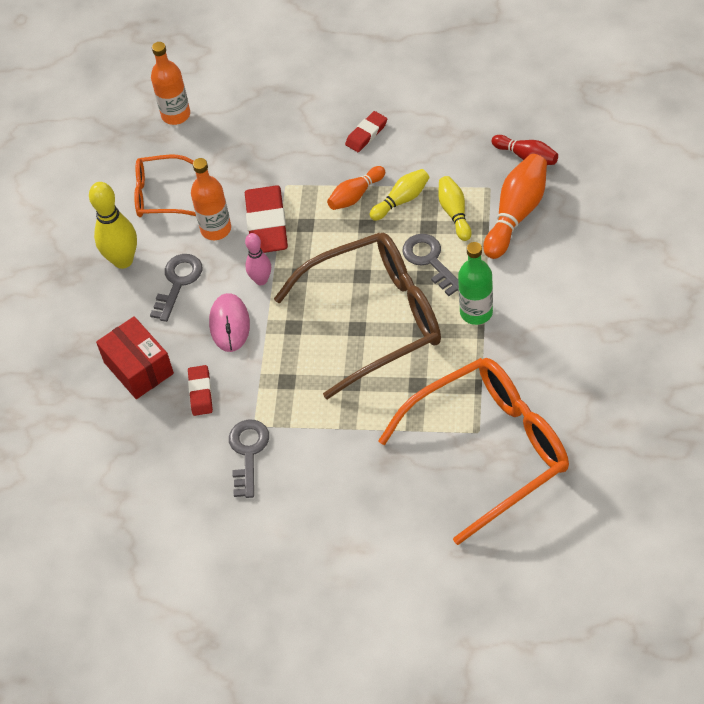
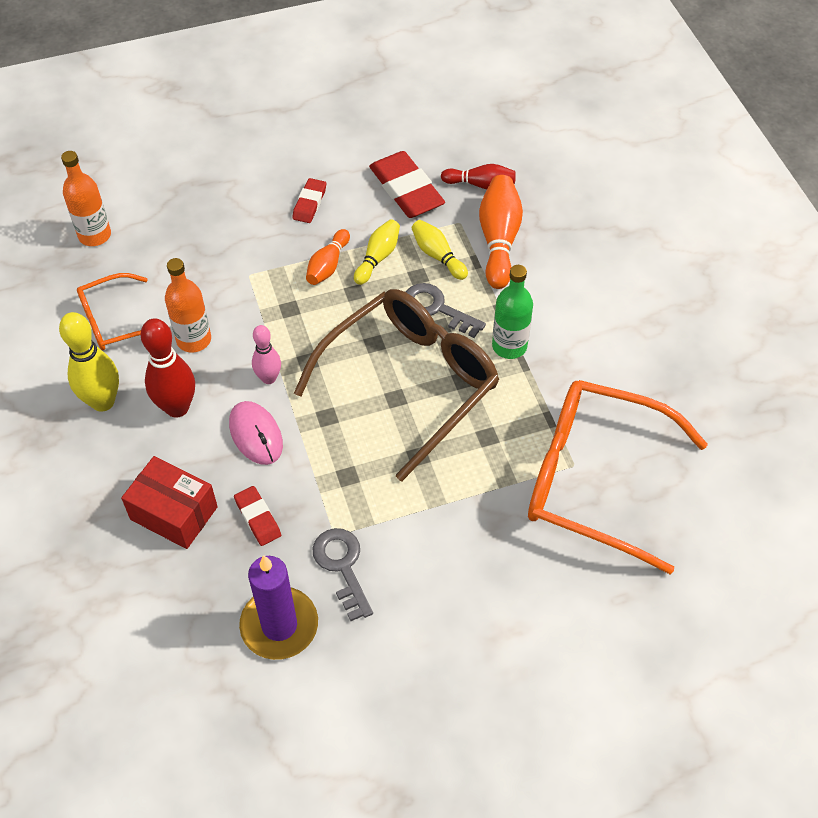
camera: 30 degrees left, 0 degrees up
(178, 283) = (177, 407): grey key -> red bowling pin
(179, 481) = (279, 625): none -> purple candle
(267, 224) = (247, 319): red eraser -> red eraser (406, 189)
(489, 450) = (594, 480): orange glasses -> orange glasses turned 105 degrees counterclockwise

